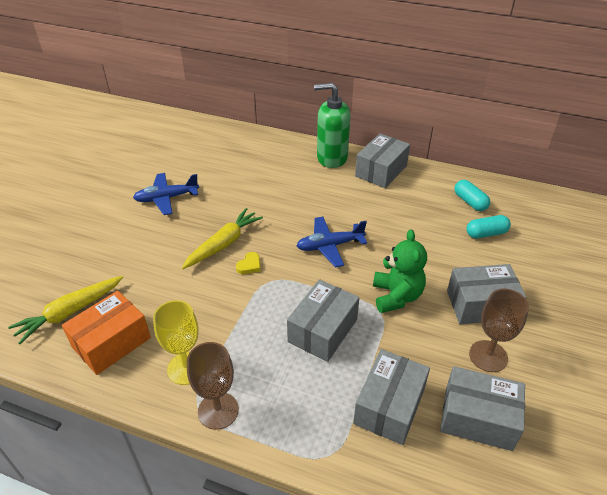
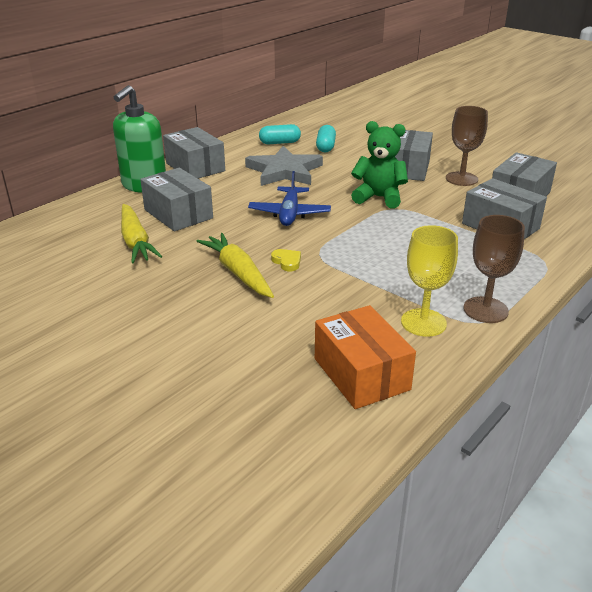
camera: 70 degrees left, 10 degrees down
(70, 312) = (287, 409): yellow carrot -> yellow carrot (136, 241)
(167, 198) = (106, 302): blue plane -> none
(323, 330) = (404, 238): grey box -> grey box (178, 214)
(410, 221) = (284, 171): none -> grey star

